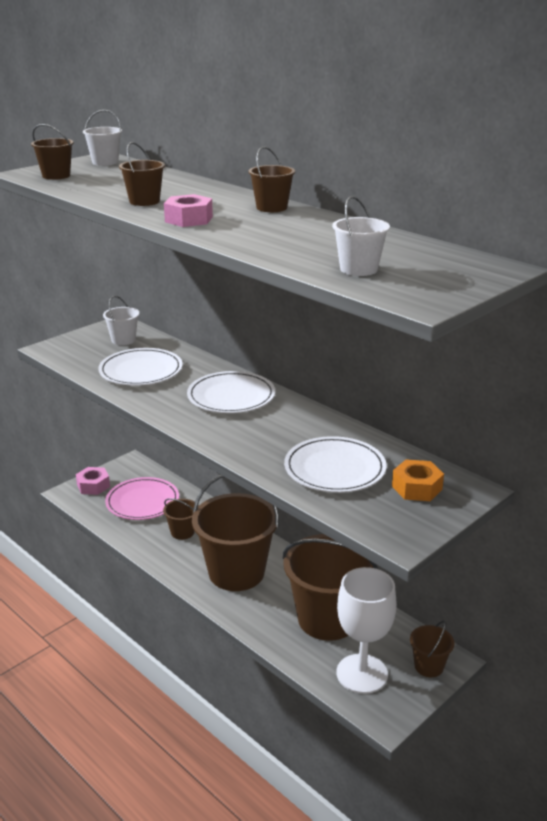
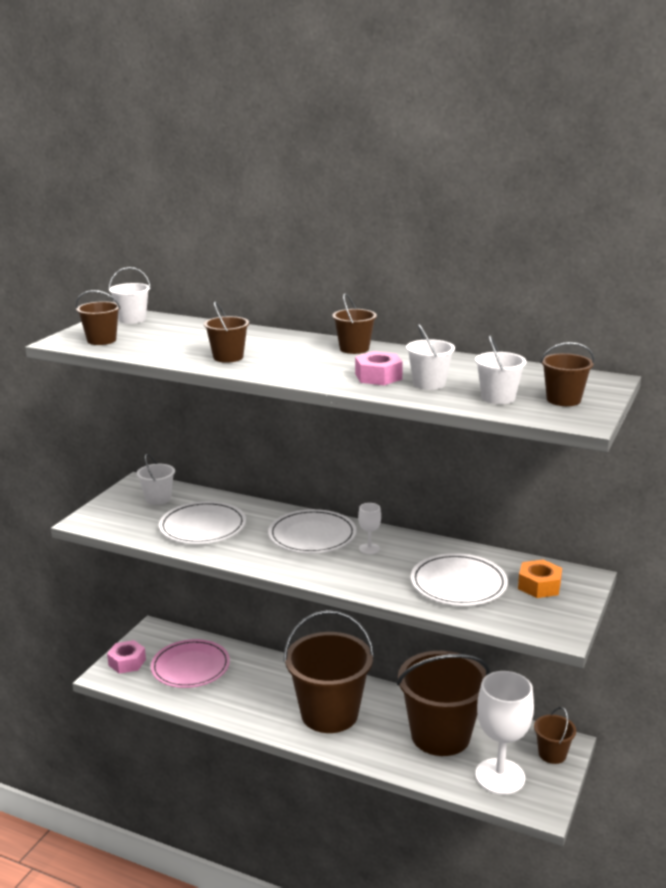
camera: 20 degrees left, 5 degrees down
(182, 532) = (251, 688): brown bucket -> brown bucket (563, 400)
(189, 219) = (294, 370): pink nut -> pink nut (378, 376)
(274, 418) = (369, 549): none -> white goblet
(304, 247) = (429, 384): none -> white bucket

